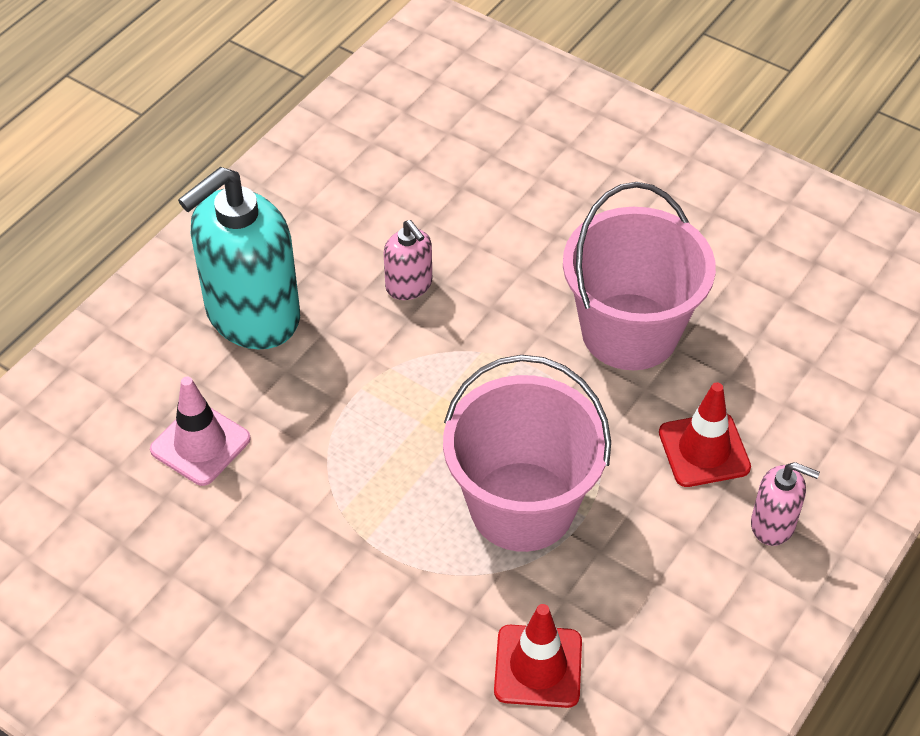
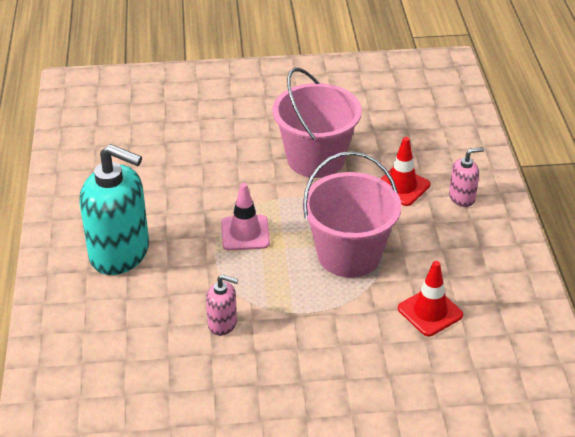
camera: 40 degrees left, 10 degrees down
(200, 444) = (160, 323): pink traffic cone -> pink traffic cone (245, 233)
(252, 315) = (120, 253): turquoise soap dispenser -> turquoise soap dispenser turned 75 degrees counterclockwise
(409, 285) = (188, 197): pink soap dispenser -> pink soap dispenser (222, 324)

